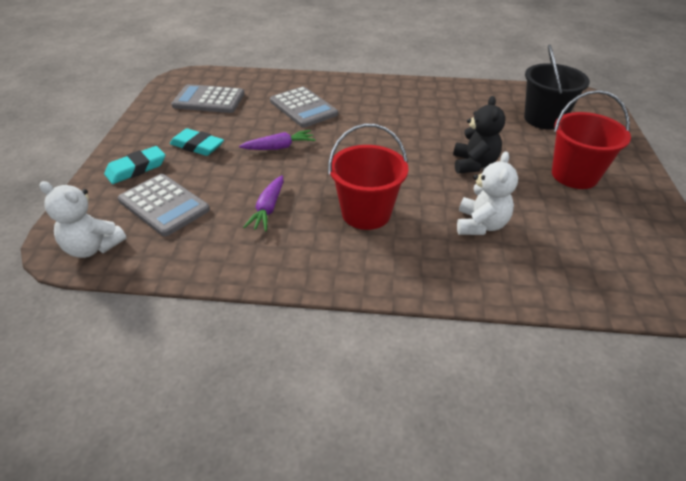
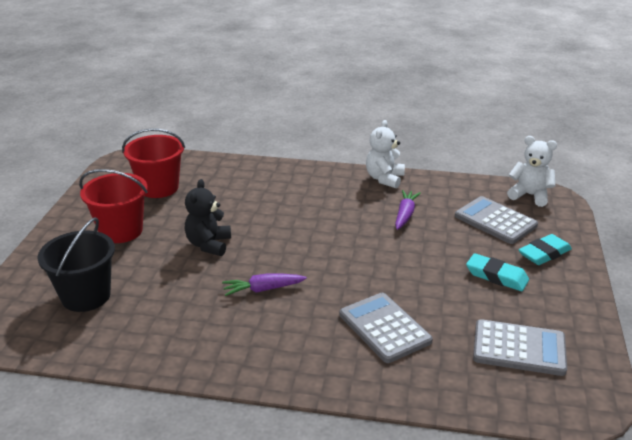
camera: 175 degrees left, 10 degrees down
(279, 147) = (406, 271): purple carrot -> purple carrot (263, 289)
(366, 213) = (323, 209): red bucket -> red bucket (159, 188)
(480, 225) = (235, 198): white teddy bear -> white teddy bear (384, 179)

